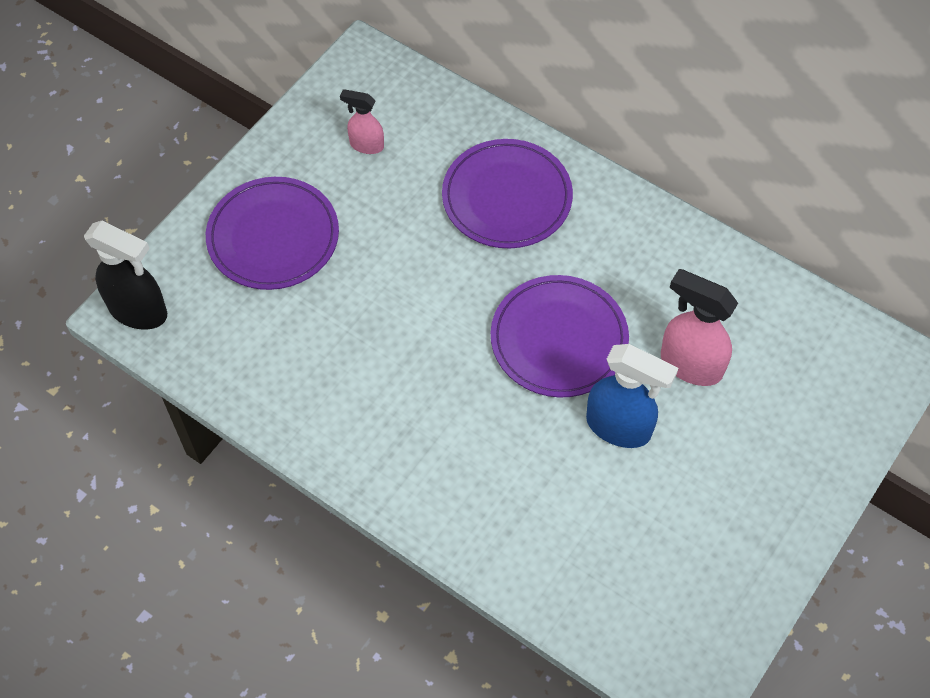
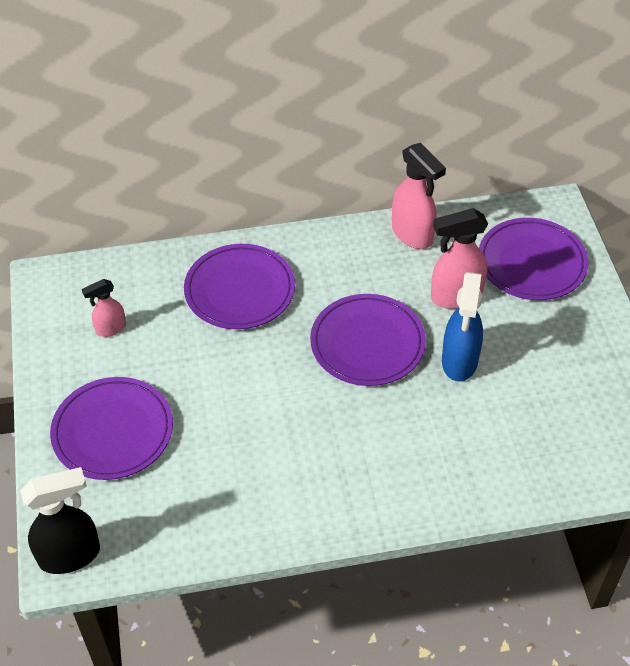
camera: 45 degrees left, 10 degrees down
(619, 427) = (459, 362): blue spray bottle -> blue spray bottle turned 120 degrees clockwise
(722, 272) = (412, 235): none -> pink spray bottle
(804, 394) = (531, 263): none -> purple plate

